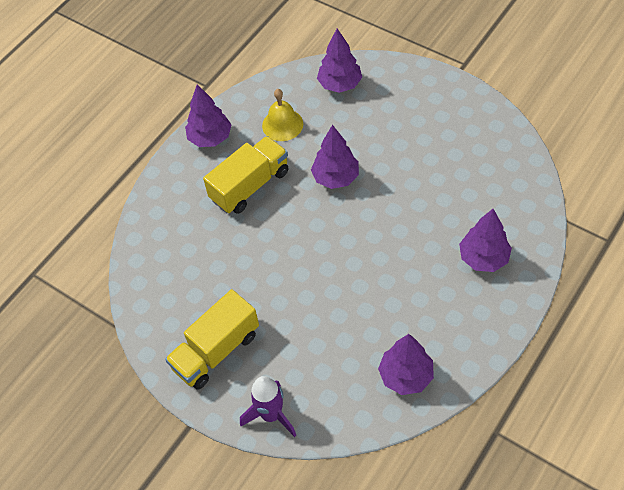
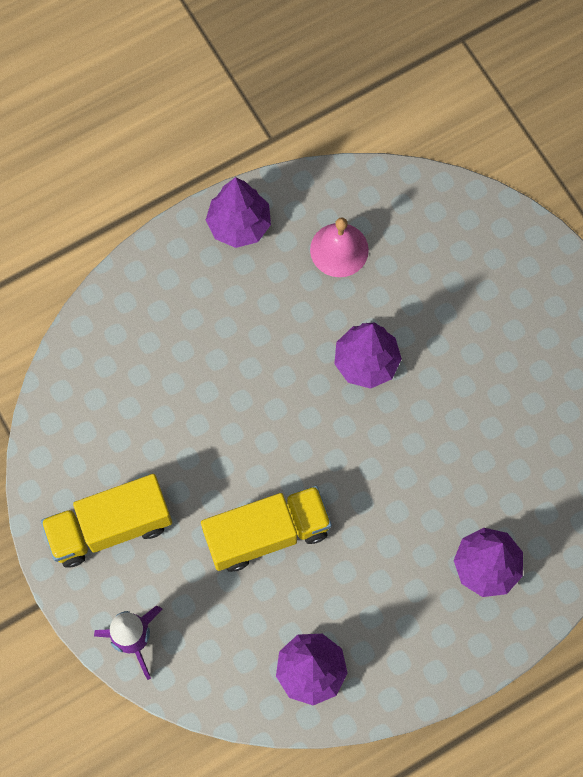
camera: 20 degrees right, 15 degrees up
(250, 185) = (255, 320): yellow truck -> yellow truck (267, 533)
(282, 124) = (339, 249): yellow bell -> pink bell
(340, 84) = (442, 224): purple tree -> none

